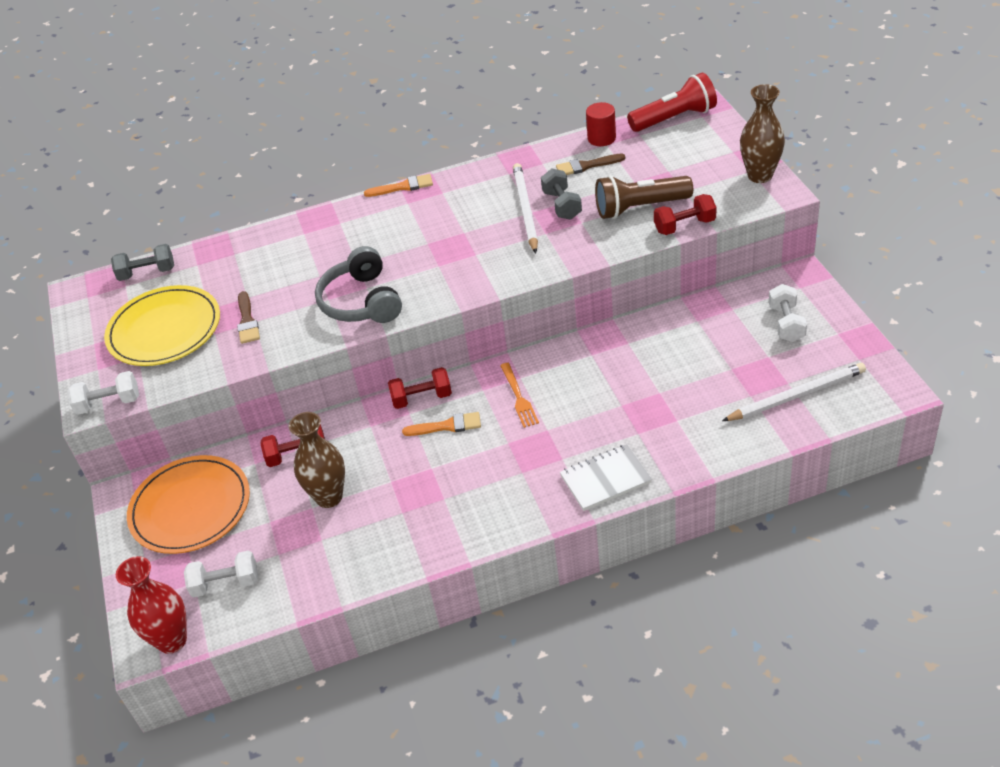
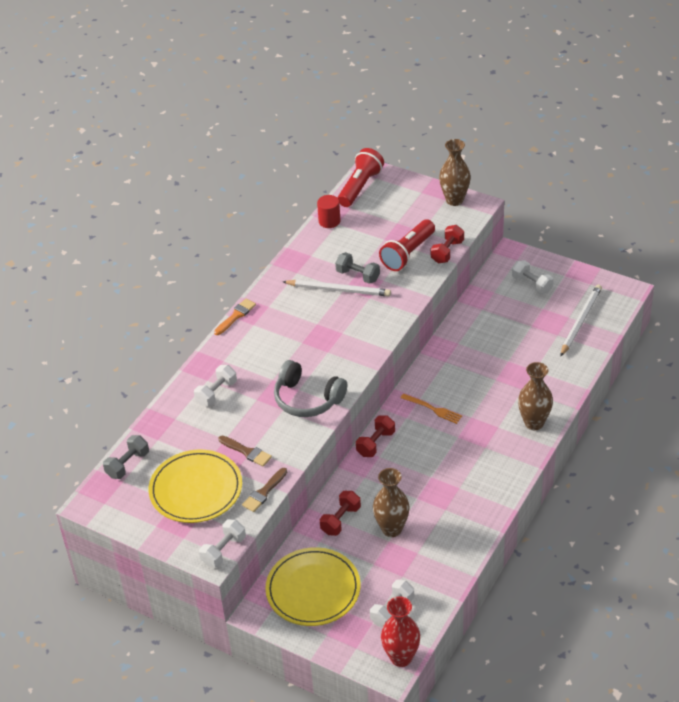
camera: 45 degrees left, 0 degrees up
(190, 507) = (313, 589): orange plate -> yellow plate
(295, 250) = (216, 393): none -> white dumbbell
(447, 426) = (411, 449): orange brush -> none
(525, 210) = (338, 290): white pencil -> white pencil turned 150 degrees clockwise
(586, 166) = (342, 243): brown brush -> brown brush (264, 492)
(605, 479) = (534, 423): white notebook -> brown vase
(640, 208) = (408, 254): brown flashlight -> red flashlight

